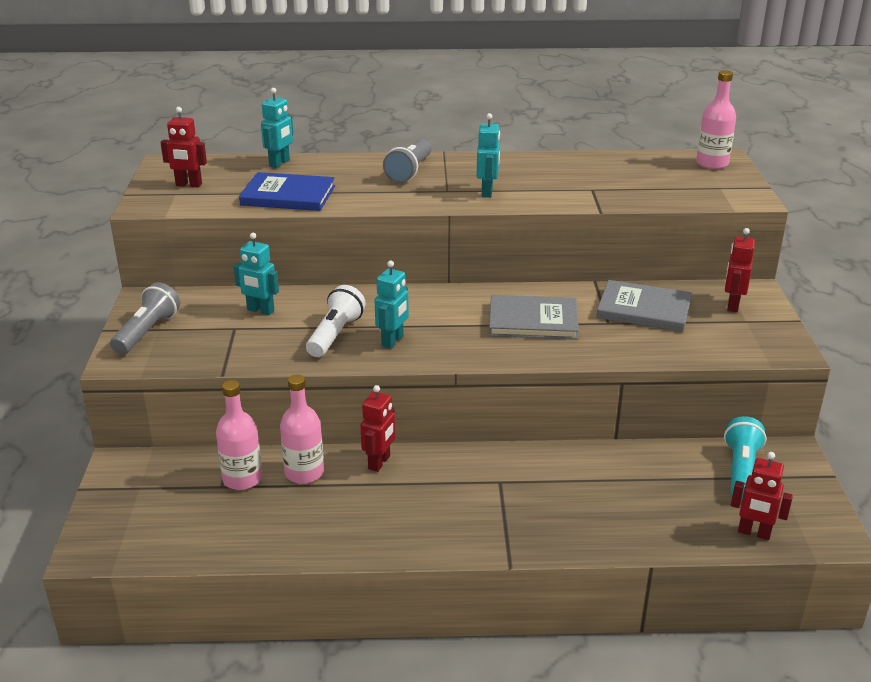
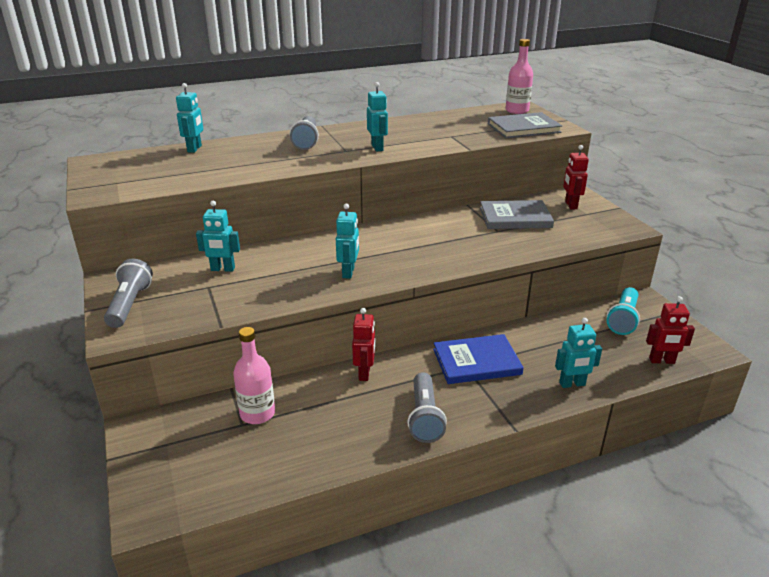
camera: 20 degrees left, 0 degrees up
(188, 185) = (125, 174): red robot -> none
(288, 195) = (219, 170): blue book -> blue book (476, 362)
(304, 473) = (308, 396): pink bottle -> none
(335, 334) = (298, 276): white flashlight -> none
(415, 527) = (424, 417): none -> grey flashlight
(533, 321) = (444, 239): grey book -> grey book (523, 128)
(615, 532) = (572, 384): none -> turquoise robot
(741, 470) = (623, 319): turquoise flashlight -> turquoise flashlight turned 150 degrees counterclockwise

